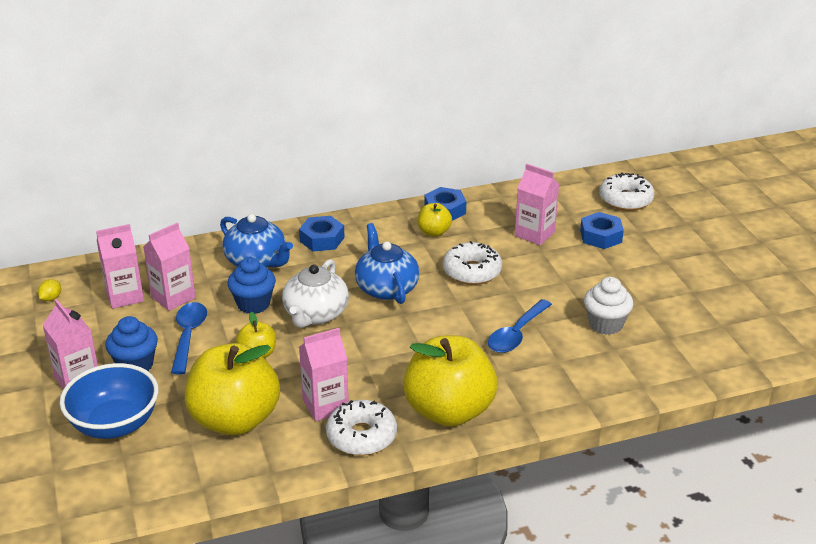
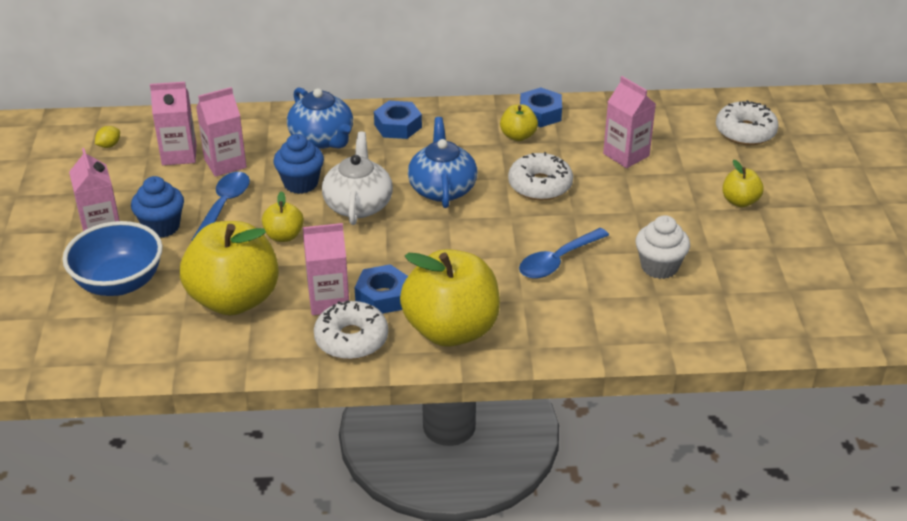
camera: 15 degrees right, 5 degrees up
(315, 314) = (358, 204): white teapot -> white teapot turned 150 degrees clockwise
(601, 236) = (698, 169): blue nut -> blue nut (383, 296)
(647, 258) = (740, 201): none -> yellow apple

